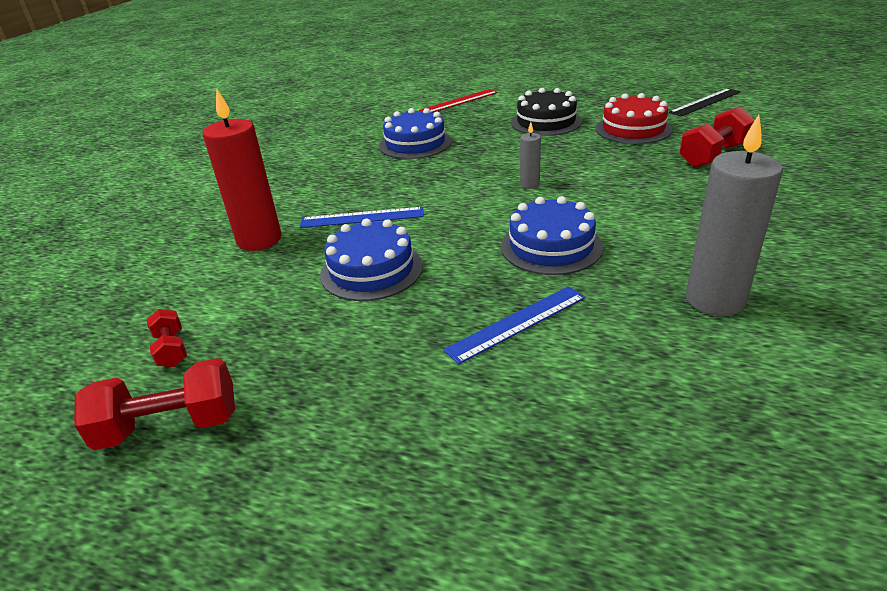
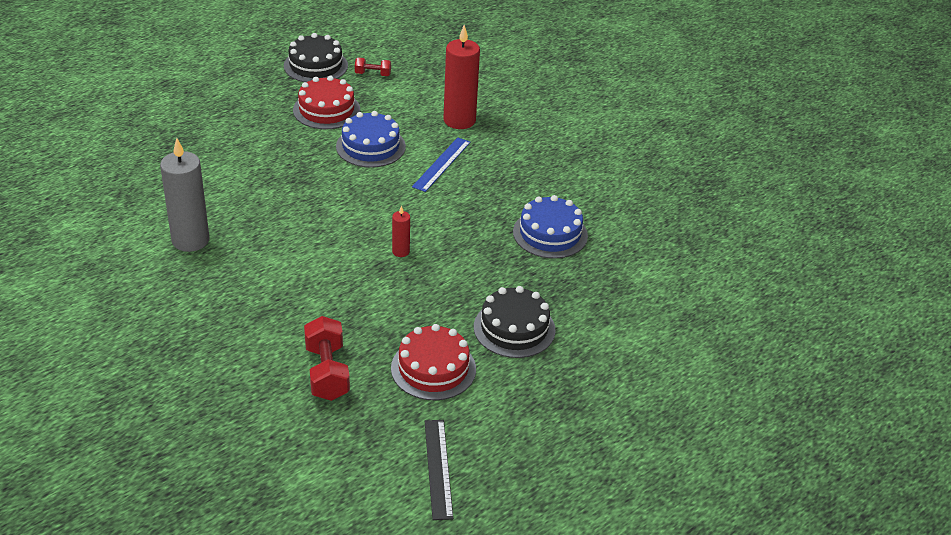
camera: 115 degrees right, 5 degrees up
(169, 426) = (315, 66): red dumbbell -> black cake
(311, 343) = (326, 110): none -> red cake
(459, 101) = (638, 305): red ruler -> none
(517, 323) = (261, 170): blue ruler -> none
(529, 184) = (400, 251): grey candle -> red candle
(551, 246) = (311, 217): blue cake -> none

